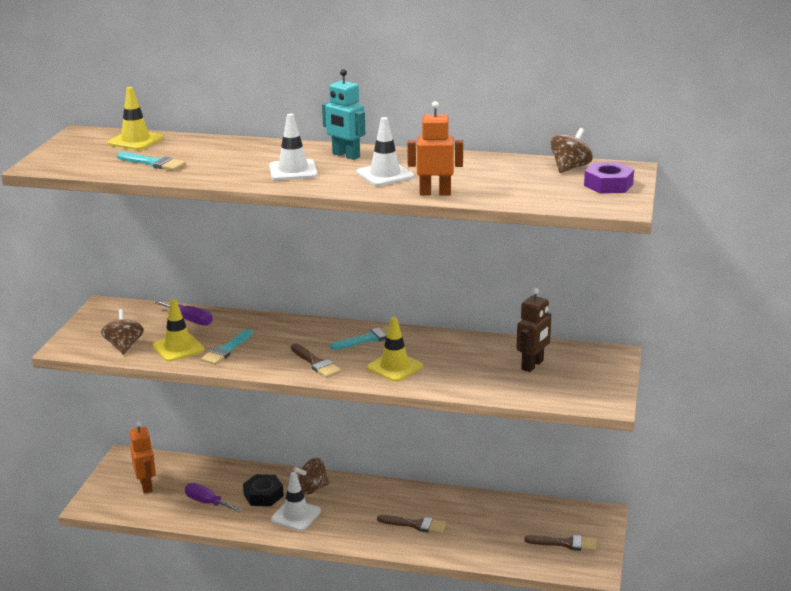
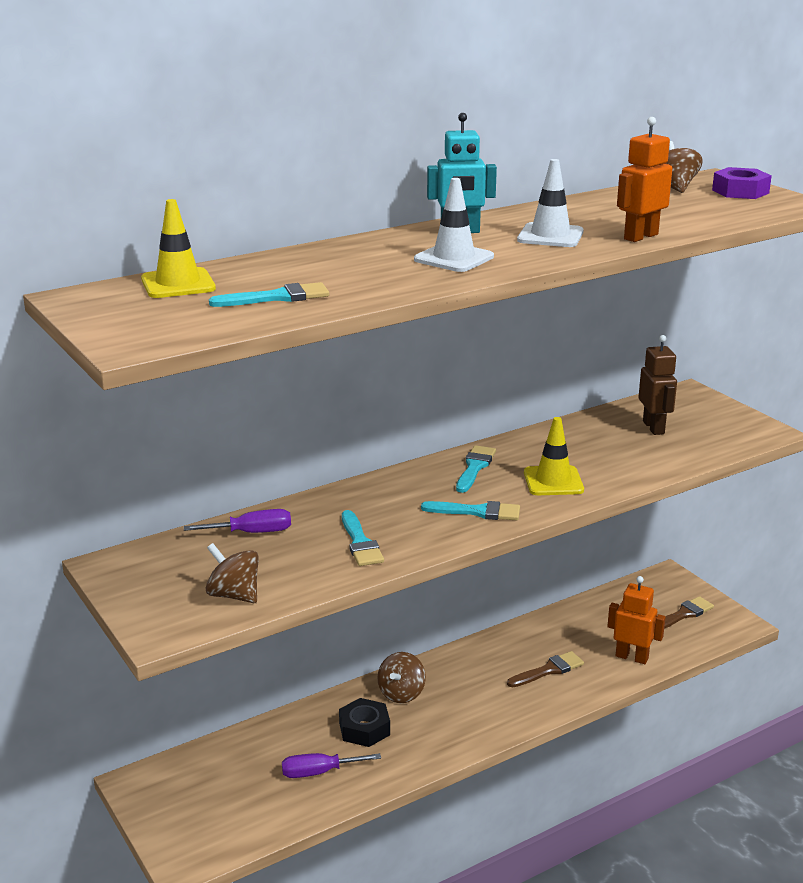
camera: 45 degrees left, 0 degrees up
(146, 486) = (217, 797): orange robot -> orange robot (632, 657)
(178, 348) = (303, 566): yellow traffic cone -> none
(296, 515) = (430, 728): white traffic cone -> none
(316, 363) = (477, 512): brown brush -> turquoise brush

